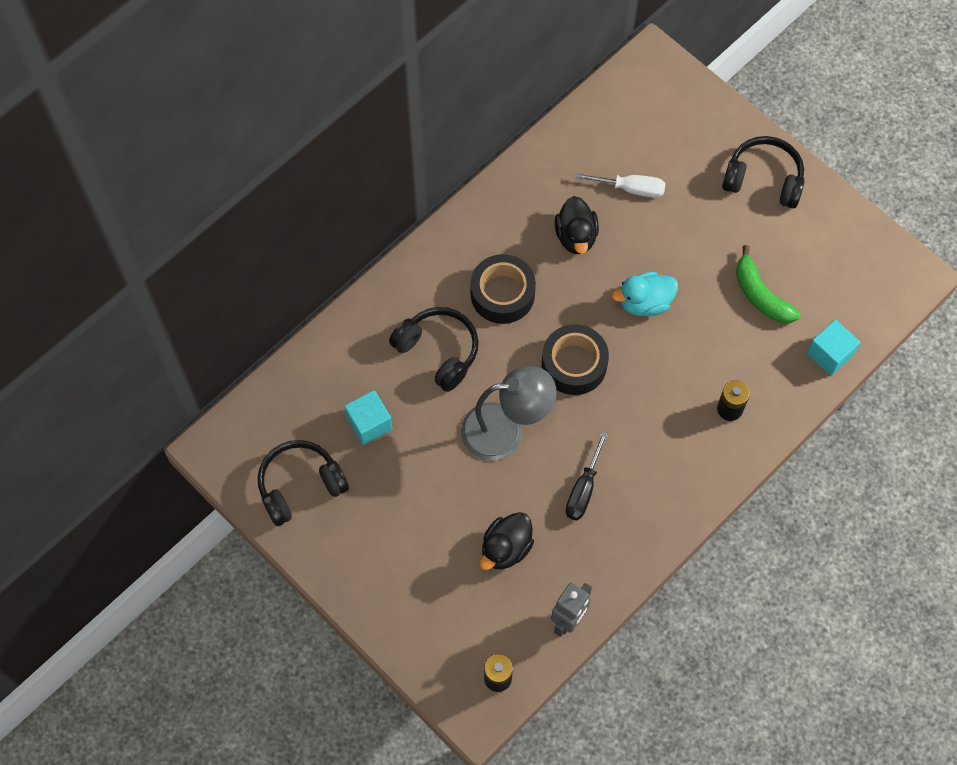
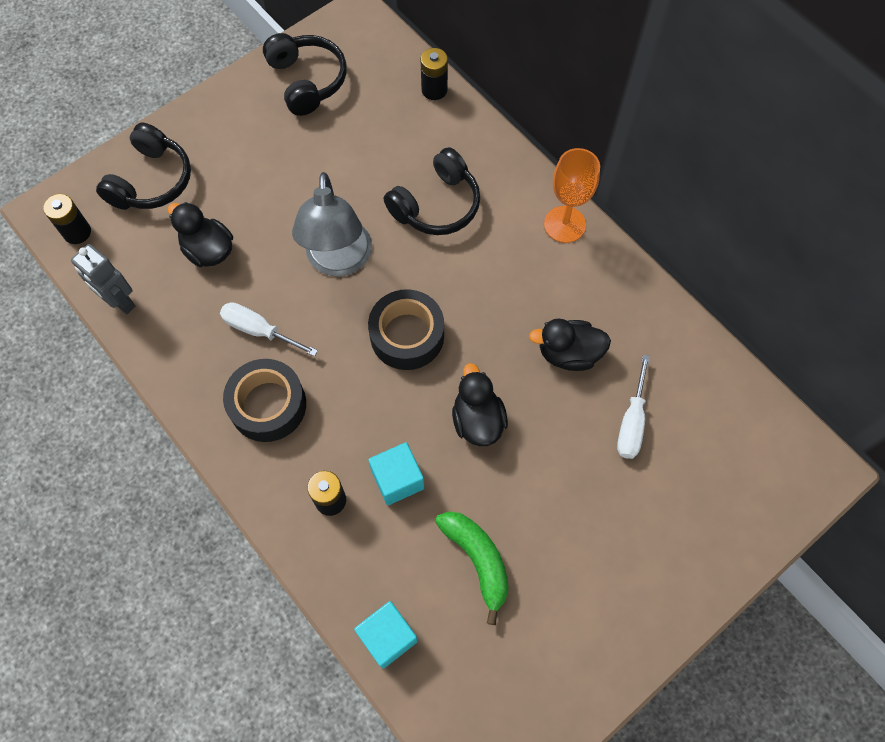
camera: 95 degrees right, 0 degrees up
(305, 364) = (434, 90): none -> black battery
(369, 423) = (363, 140): turquoise cube -> turquoise cube (397, 479)
(449, 243) = (564, 224): none -> orange goblet
(502, 294) = (499, 271): black tape -> black tape (268, 405)
(583, 489) = (259, 330): black screwdriver -> white screwdriver
(645, 302) = (477, 420): turquoise duck -> black duck
(760, 295) = (477, 560): green banana -> green banana turned 90 degrees clockwise
(763, 179) = (644, 589): black headphones -> black headphones (152, 181)

